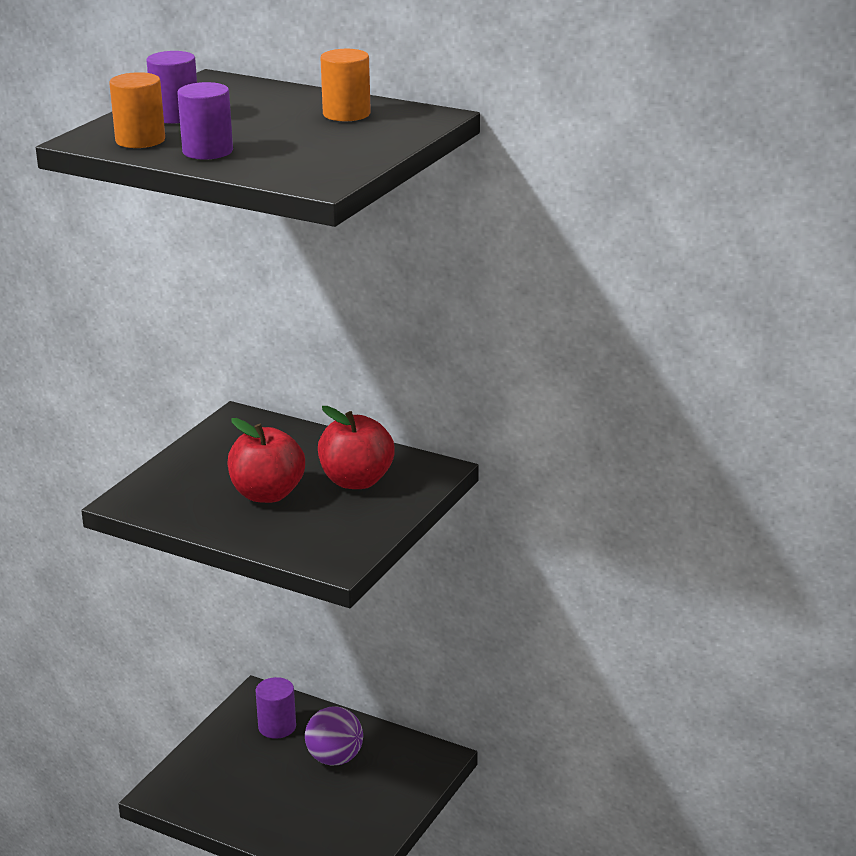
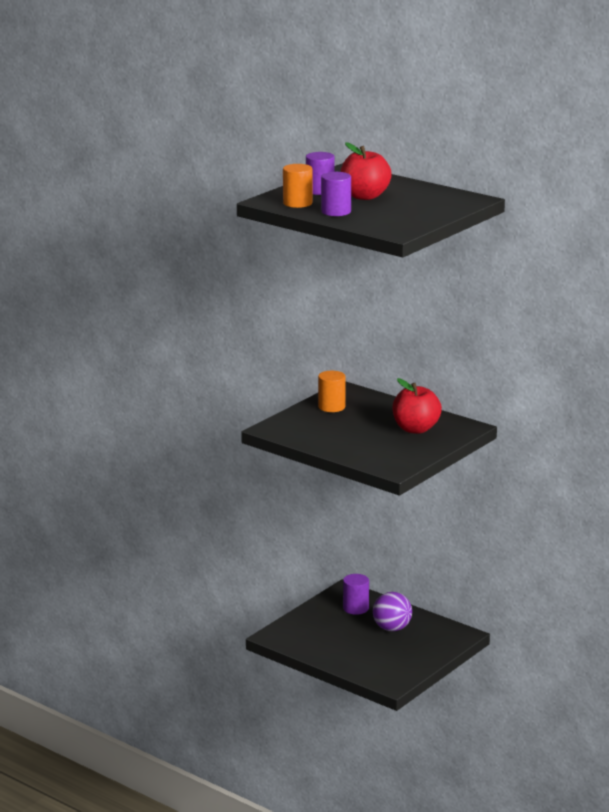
camera: 10 degrees right, 5 degrees down
(267, 494) = (358, 432): red apple -> red apple (365, 196)
(346, 114) = (423, 195): orange cylinder -> orange cylinder (331, 407)

